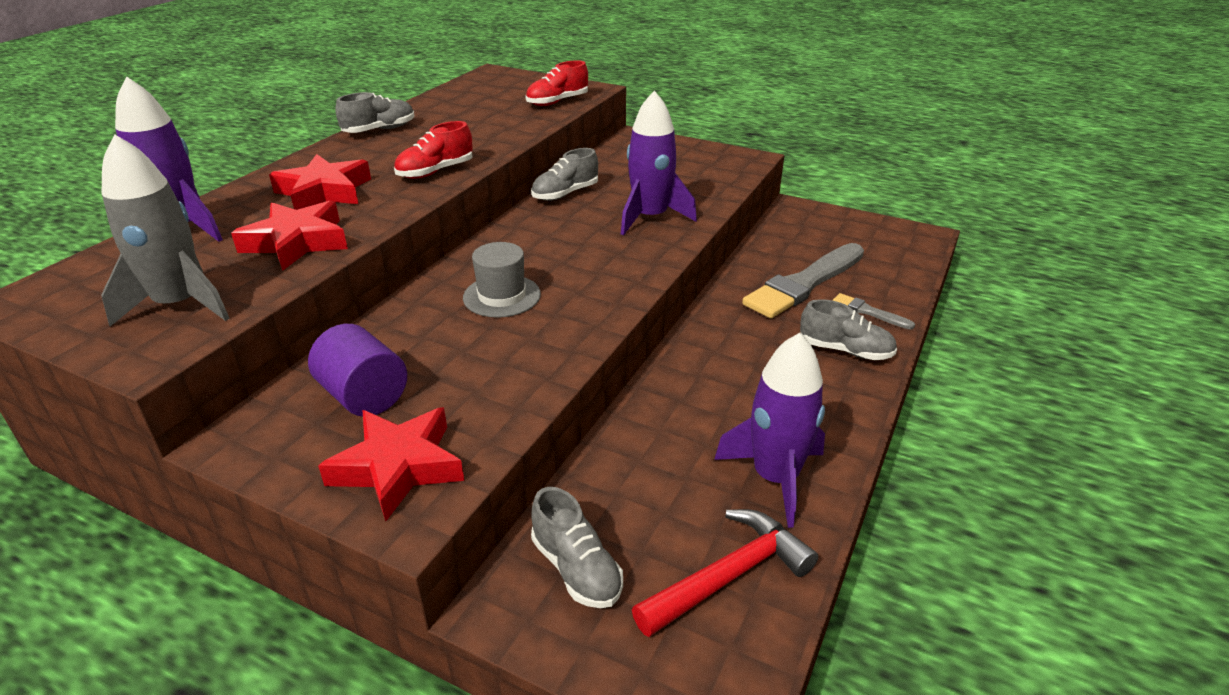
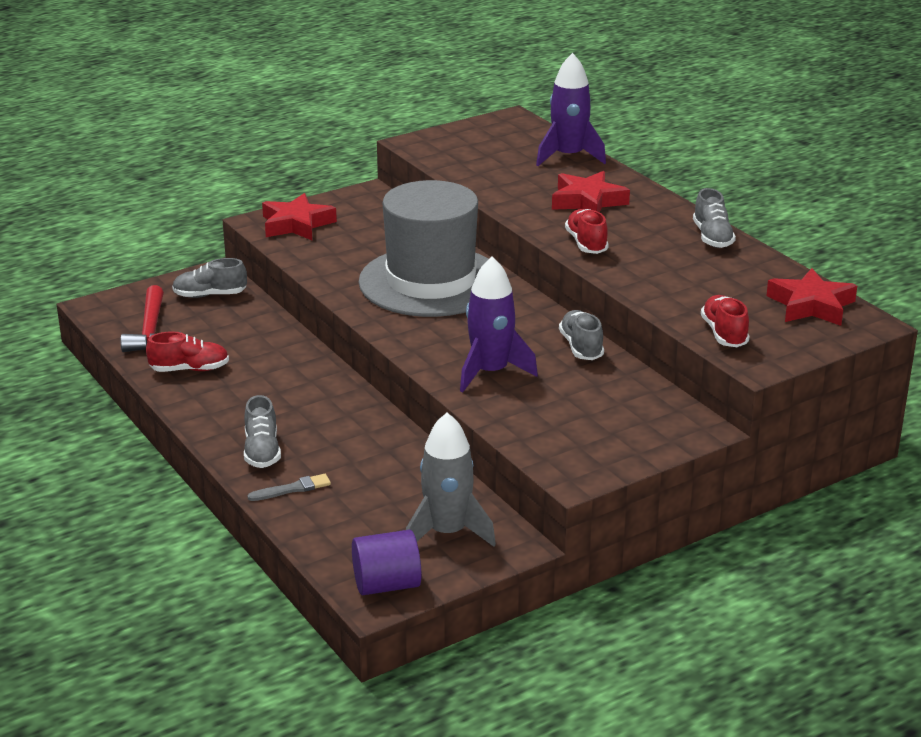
camera: 120 degrees right, 5 degrees down
(179, 305) = (461, 151): grey rocket -> grey rocket (447, 532)
(297, 242) = (508, 185): red star -> red star (811, 305)
(364, 396) = (368, 225): purple cylinder -> purple cylinder (386, 585)
(502, 296) = (431, 282): grey hat -> grey hat, size x2.37
(775, 478) = (189, 369): purple rocket -> red shoe
(804, 283) = (368, 478): grey brush -> none
(845, 350) = (262, 451): grey shoe -> grey shoe turned 60 degrees counterclockwise

